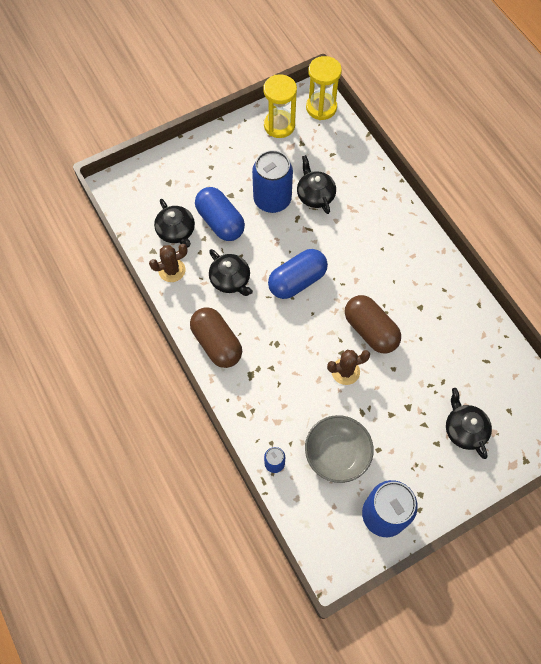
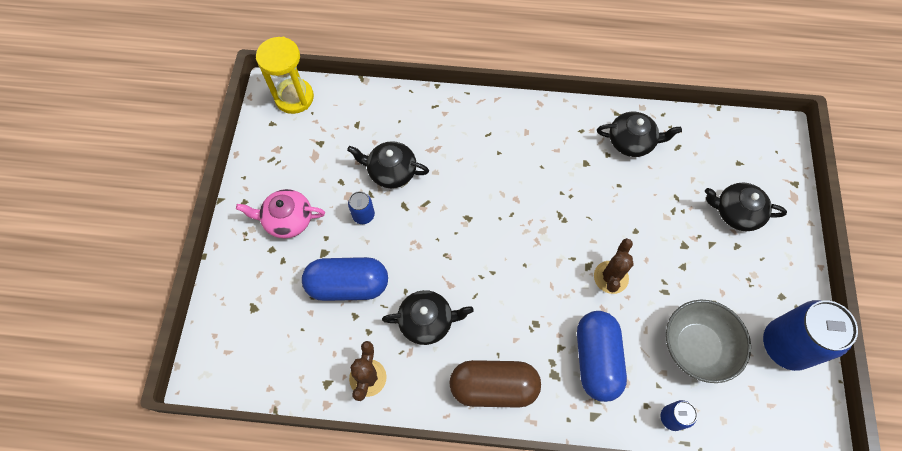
camera: 55 degrees left, 0 degrees up
(176, 231) = (322, 340): black teapot -> black teapot (631, 141)
(236, 161) = (287, 219): none -> pink teapot
(272, 200) = (363, 215): blue can -> blue can, size x0.46
(279, 125) = (280, 149): yellow hourglass -> none
(297, 281) = (477, 255): blue capsule -> blue capsule (596, 359)
(370, 330) = (581, 223): brown capsule -> none

